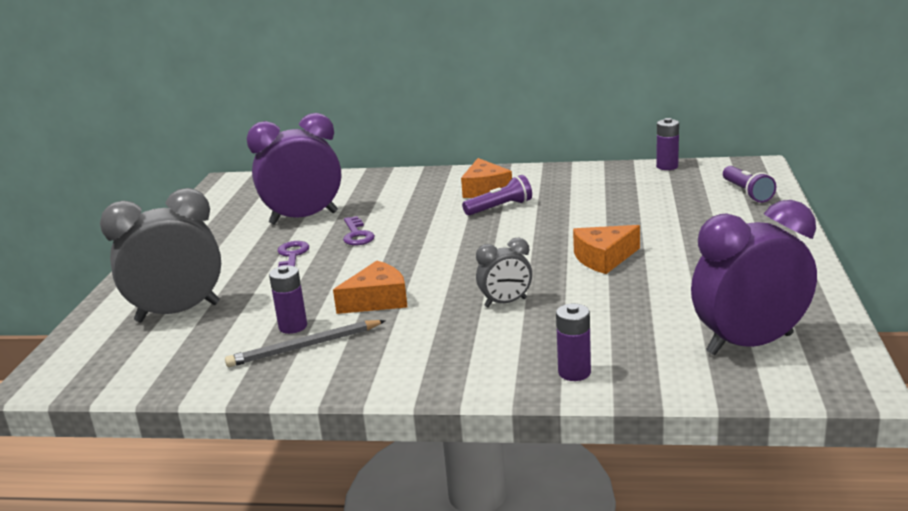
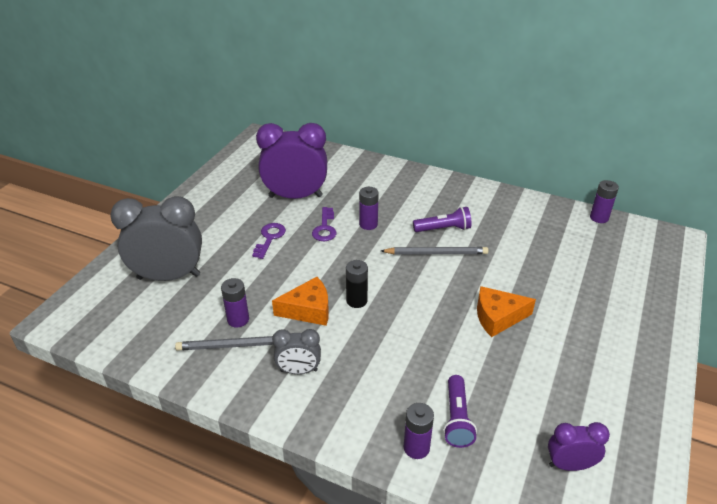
camera: 15 degrees right, 15 degrees up
(408, 221) = (368, 224): none -> purple battery
(432, 281) = (356, 301): none -> black battery
(485, 189) = (441, 203): orange cheese -> none
(503, 227) = (436, 253): none -> grey pencil
(506, 303) = (400, 345): grey clock -> grey clock (298, 371)
(746, 193) = (652, 272): purple flashlight -> purple flashlight (457, 419)
(749, 344) = (569, 465): purple clock -> purple clock, size x0.51

